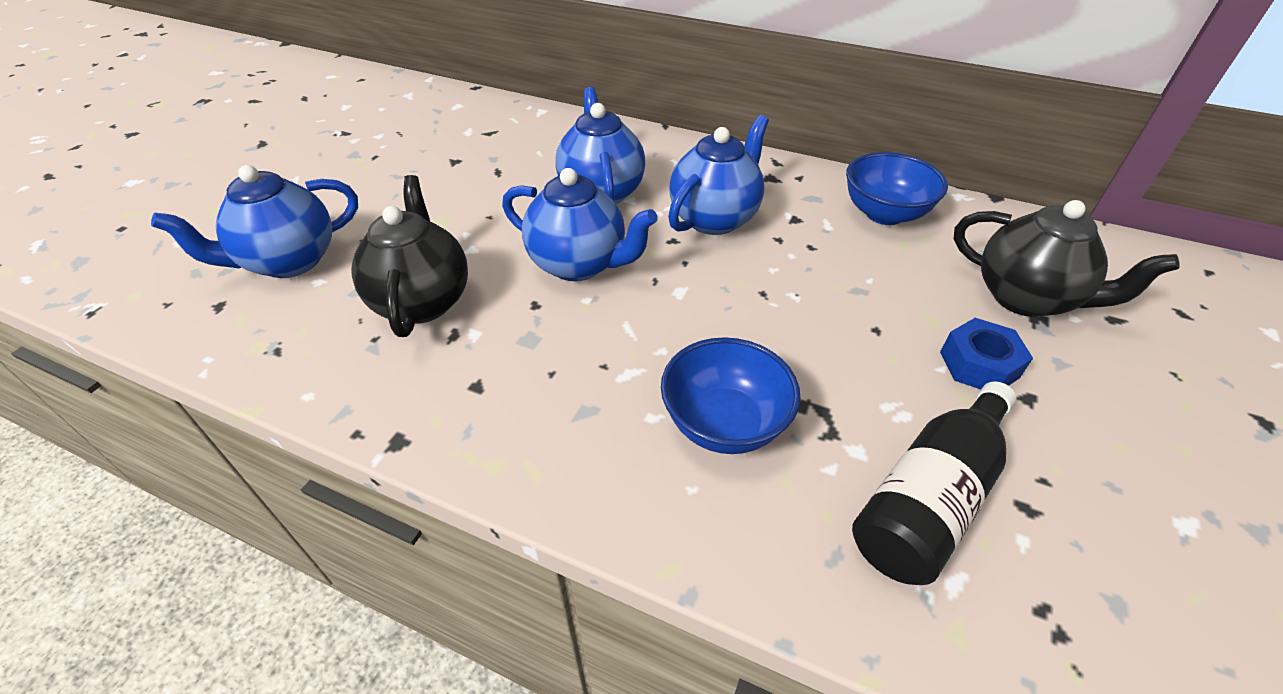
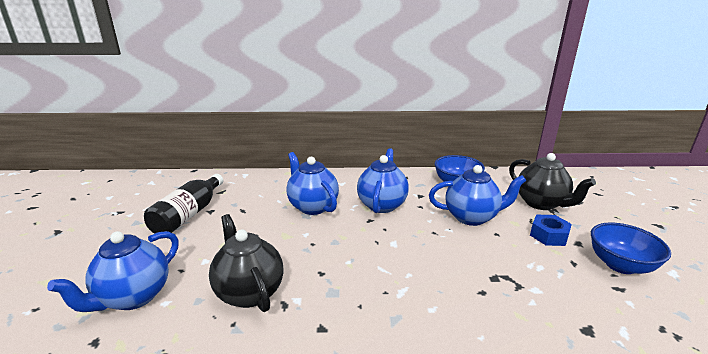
camera: 25 degrees left, 20 degrees down
(579, 264) = (329, 245): blue teapot -> blue teapot (472, 217)
(724, 423) = (468, 299): blue bowl -> blue bowl (620, 265)
(929, 498) = (581, 299): black bottle -> black bottle (189, 215)
(1026, 298) = (541, 203): black teapot -> black teapot turned 45 degrees clockwise

